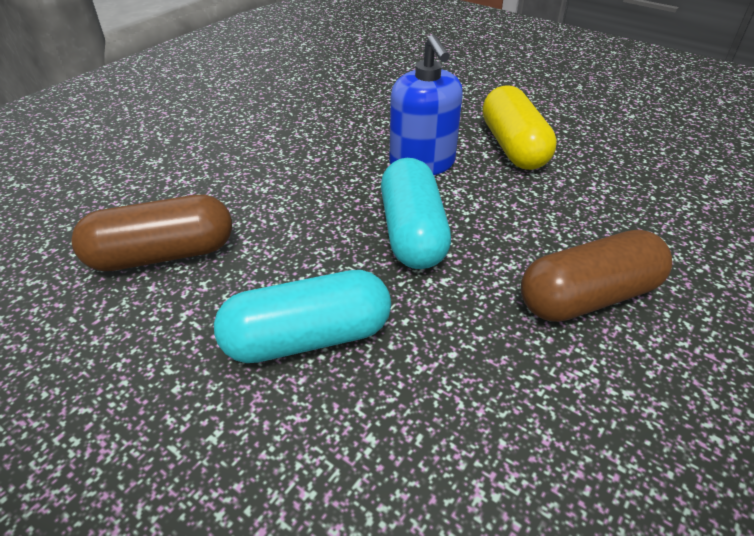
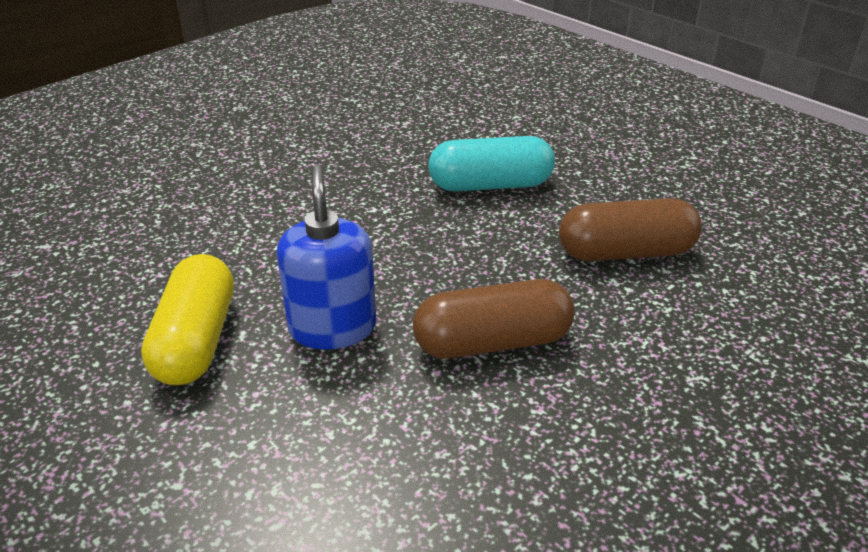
camera: 170 degrees left, 5 degrees down
(412, 233) = (383, 247): turquoise capsule -> none
(588, 297) = (268, 187): brown capsule -> brown capsule (492, 342)

